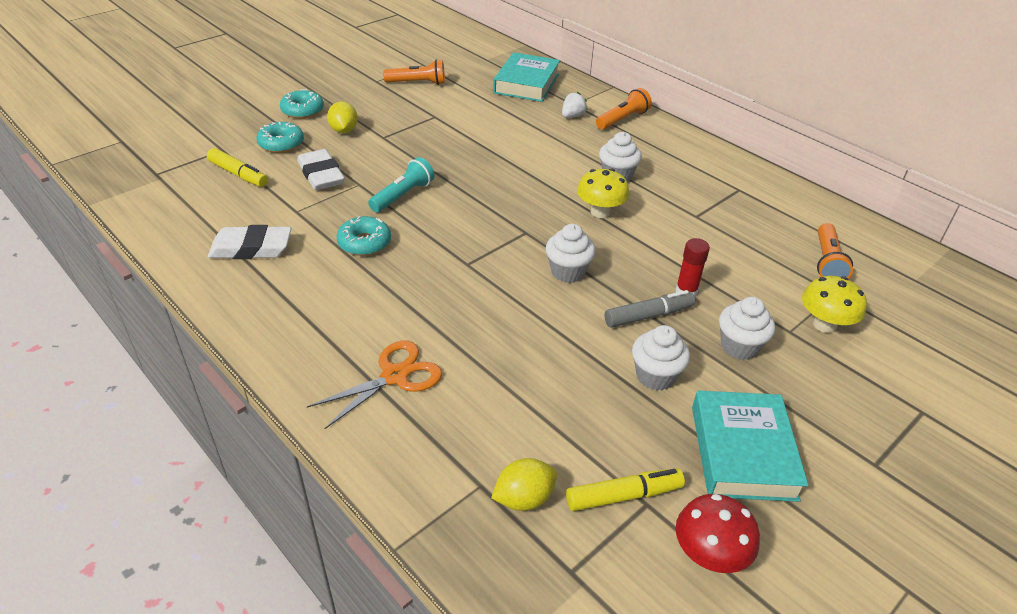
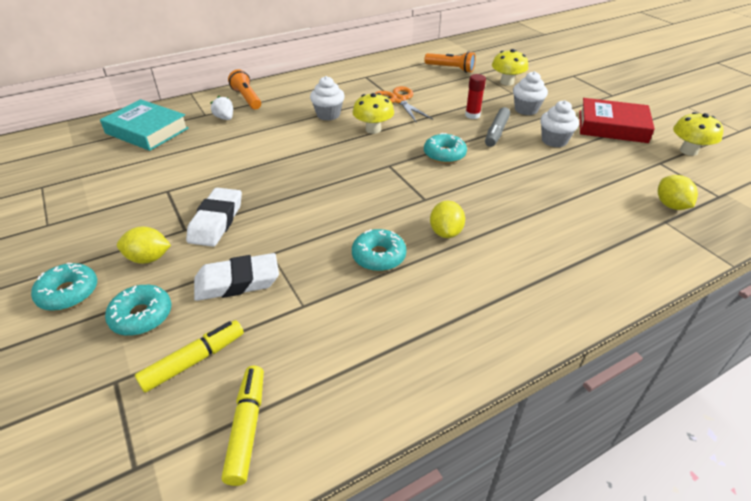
camera: 75 degrees left, 0 degrees up
(251, 248) = (364, 346): white eraser -> white eraser (216, 221)
(395, 376) = (565, 252): orange scissors -> orange scissors (398, 100)
(403, 195) = (307, 225): turquoise flashlight -> none
(411, 283) = (445, 232): none -> yellow lemon
(417, 83) = (83, 194): orange flashlight -> none
(568, 272) = (444, 154): white cupcake -> turquoise donut
(623, 496) = (656, 169): yellow marker -> yellow marker (247, 427)
(648, 316) = (496, 132): grey marker -> grey marker turned 150 degrees counterclockwise
(709, 555) = (688, 151): red mushroom -> yellow mushroom
(743, 452) = (612, 126): turquoise book -> red book

